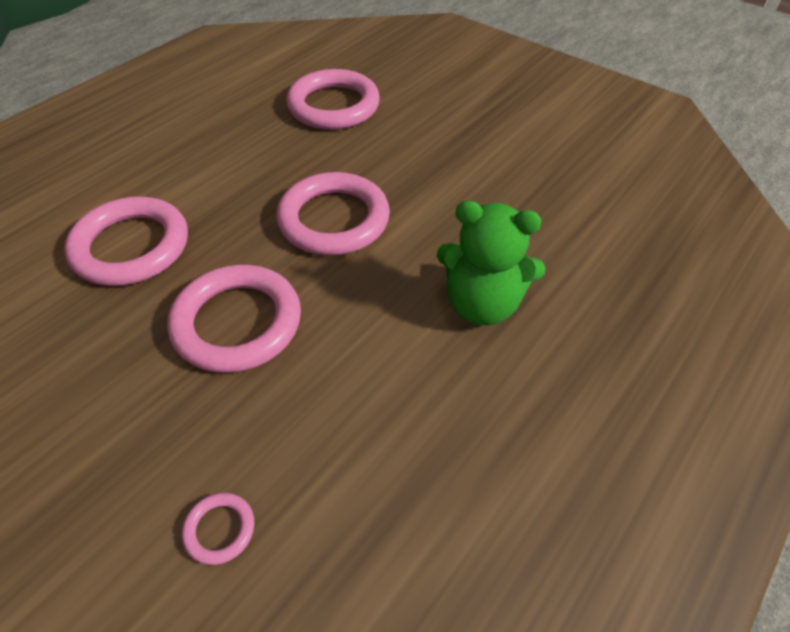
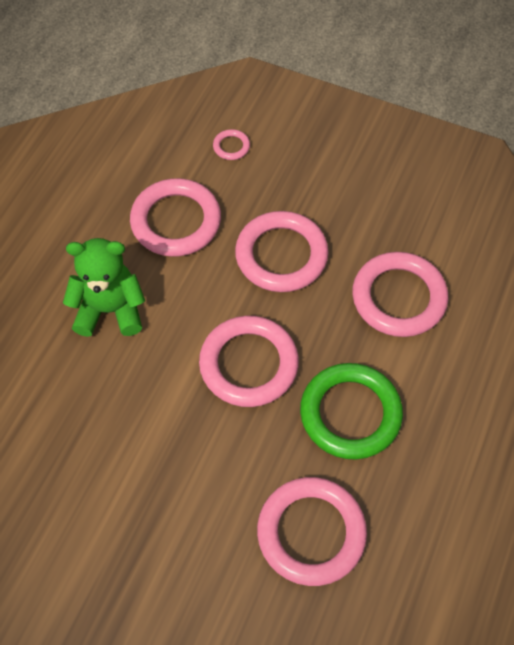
camera: 165 degrees right, 10 degrees up
(254, 165) = (350, 413): none -> green ring
(364, 405) = (176, 221): none -> pink ring

